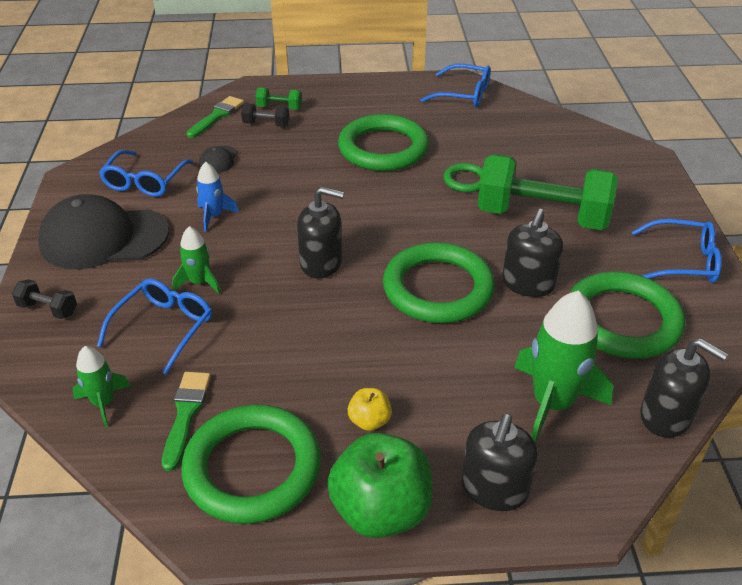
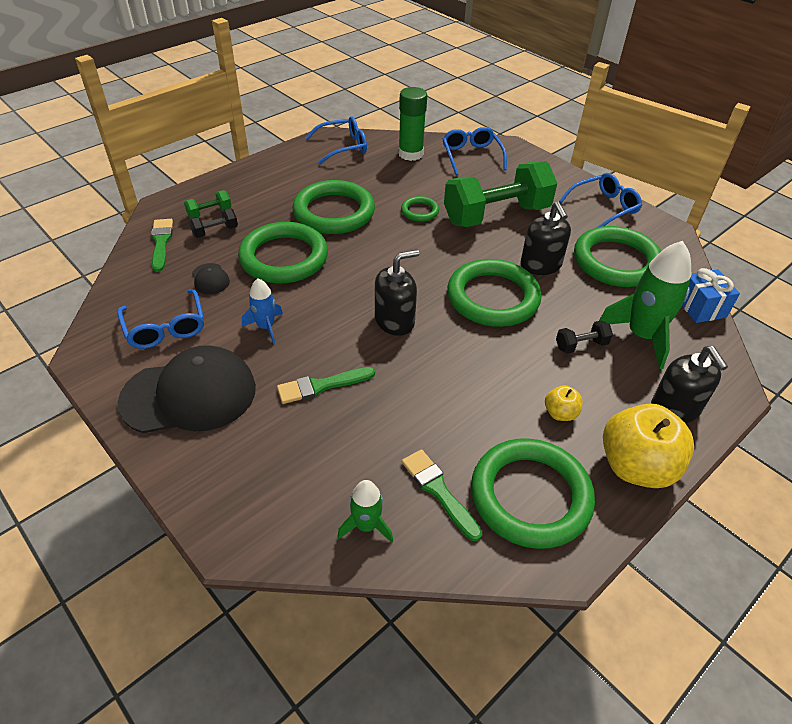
camera: 40 degrees left, 5 degrees up
(48, 309) = (217, 483): black dumbbell -> black dumbbell (581, 345)
(104, 238) = (189, 395): black cap -> black cap turned 150 degrees counterclockwise
(164, 328) = (338, 437): blue glasses -> blue glasses (471, 156)
(199, 282) = (321, 386): green rocket -> green brush
(294, 168) = (284, 258): none -> green ring
(381, 510) = (636, 466): green apple -> yellow apple
(524, 125) = (410, 154): none -> green glue stick
(666, 416) = (701, 308): black soap dispenser -> blue gift

